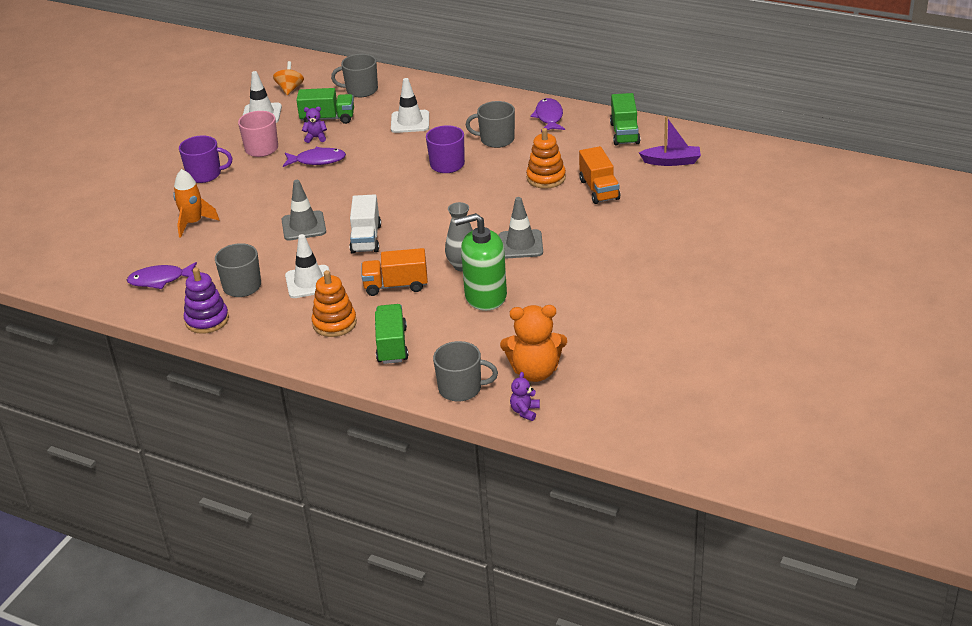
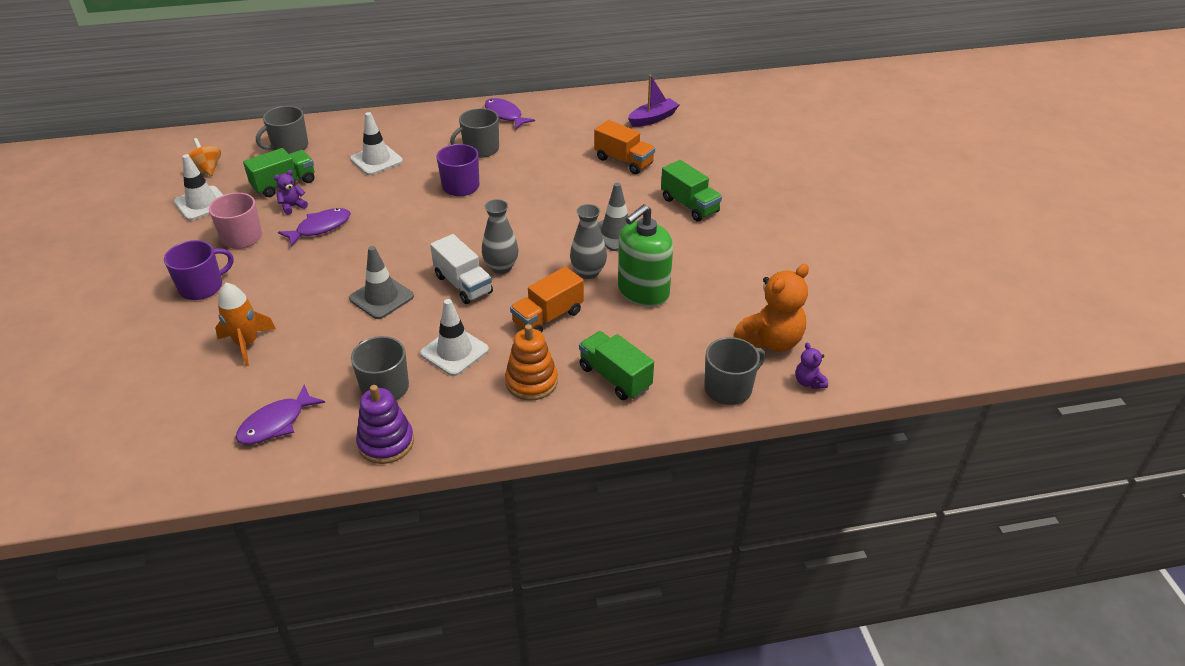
camera: 40 degrees left, 5 degrees up
(406, 237) = (501, 267): none -> grey vase
(546, 178) = (566, 167): orange stacking toy -> none
(624, 133) = (586, 108): green truck -> green truck (689, 205)

